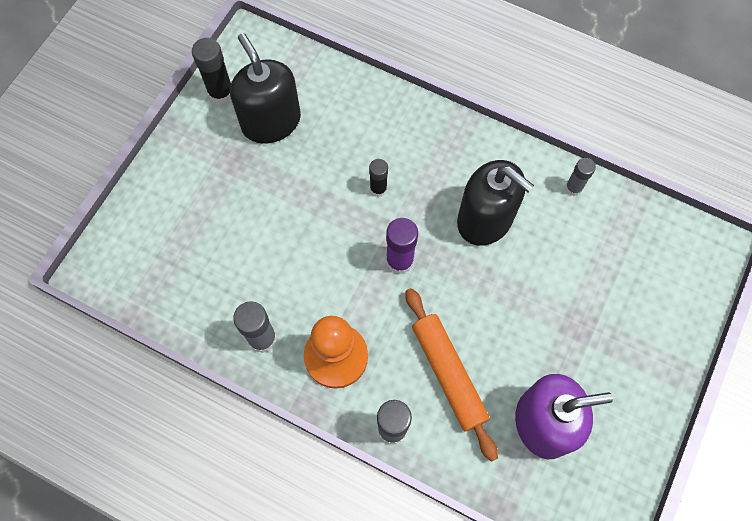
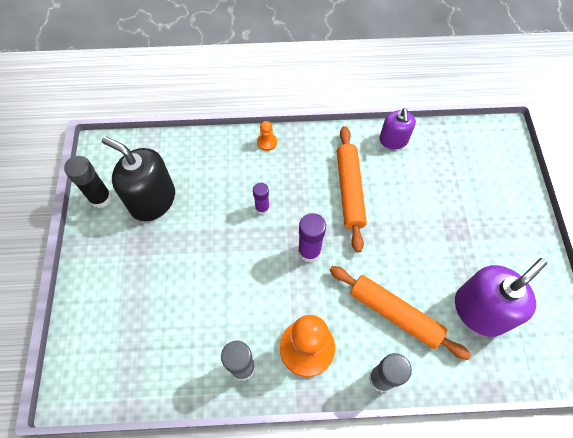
camera: 30 degrees left, 5 degrees down
(378, 189) = (262, 208): black glue stick -> purple glue stick
(427, 118) = (267, 142): none -> orange pawn
(485, 219) = (349, 190): black soap dispenser -> orange rolling pin
(573, 188) = (393, 140): grey glue stick -> purple soap dispenser

